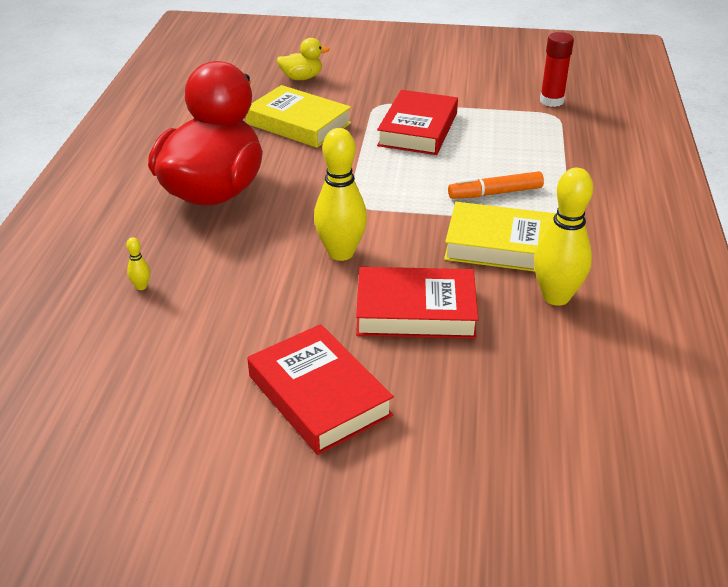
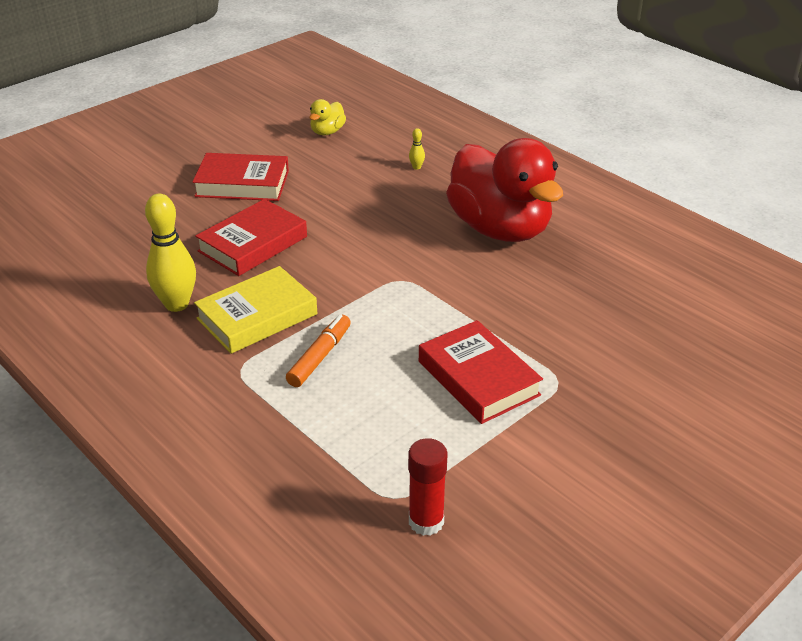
camera: 130 degrees right, 0 degrees up
(298, 123) = (570, 314): yellow book -> none
(302, 78) = (678, 362): yellow duck -> yellow duck (327, 132)
(341, 253) = (350, 245): yellow bowling pin -> none

